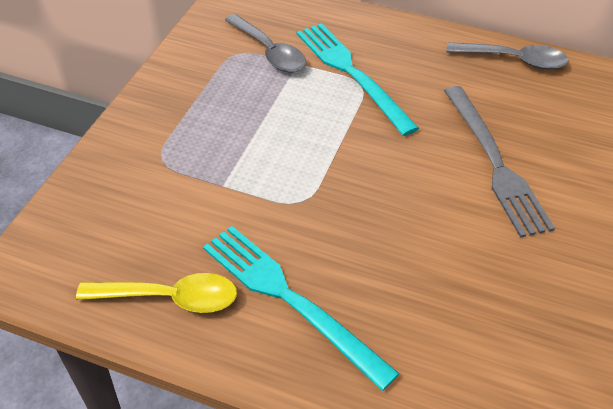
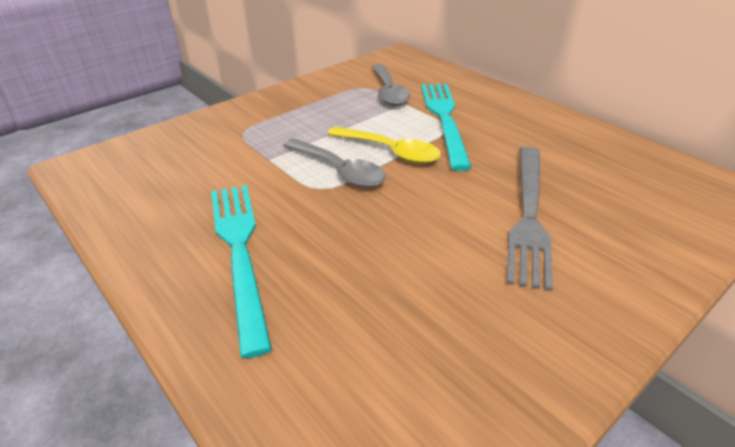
camera: 30 degrees right, 10 degrees down
(170, 298) = (153, 217): yellow spoon -> yellow spoon (390, 152)
(514, 60) = (613, 146): grey spoon -> grey spoon (339, 170)

